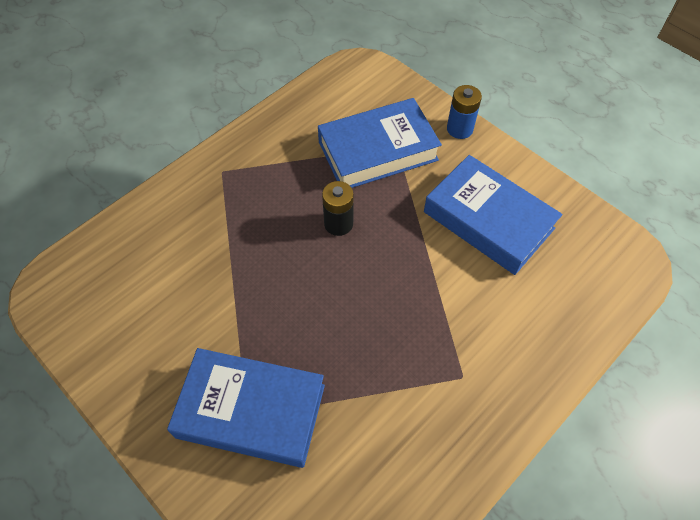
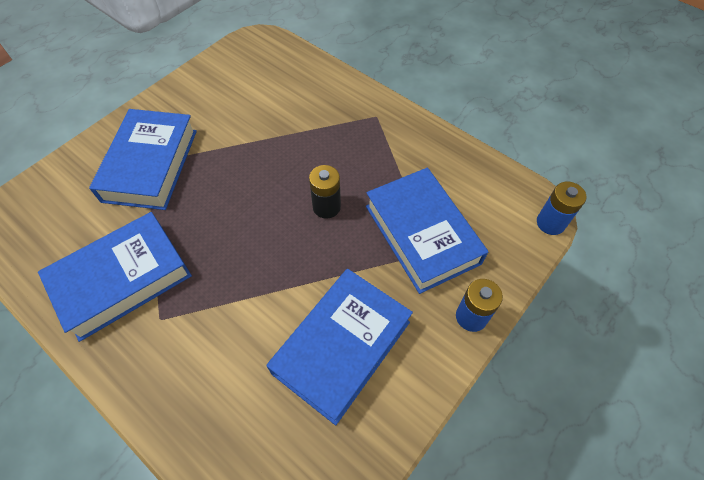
camera: 85 degrees right, 0 degrees up
(373, 63) = (550, 223): none -> blue battery
(415, 422) = (122, 279): none -> blue book

